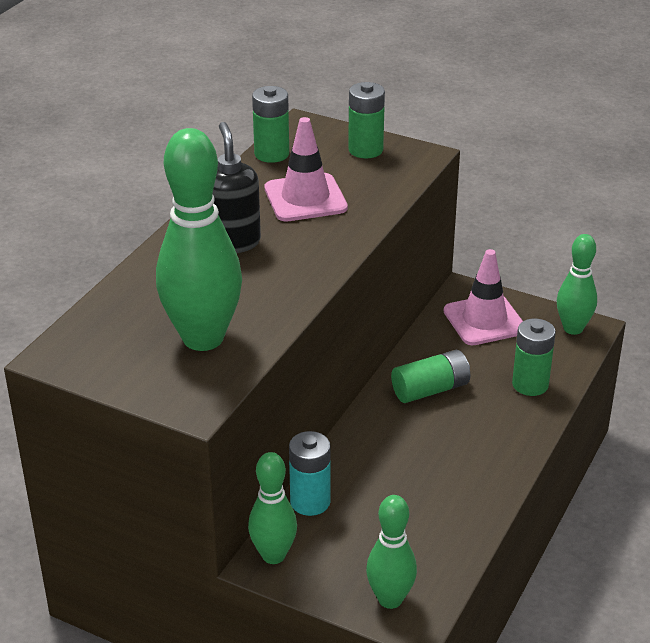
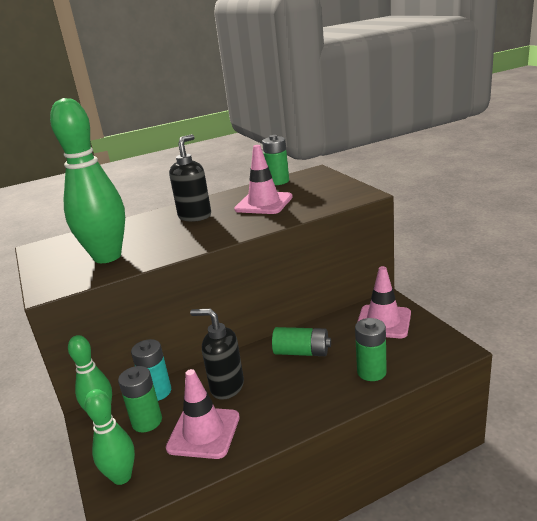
camera: 40 degrees right, 10 degrees down
(365, 150) = (332, 187): green battery -> green battery (147, 421)
(389, 462) = (226, 387): none -> black soap dispenser
(424, 519) = (203, 432): none -> pink traffic cone
(573, 328) = (443, 345): green bowling pin -> none

